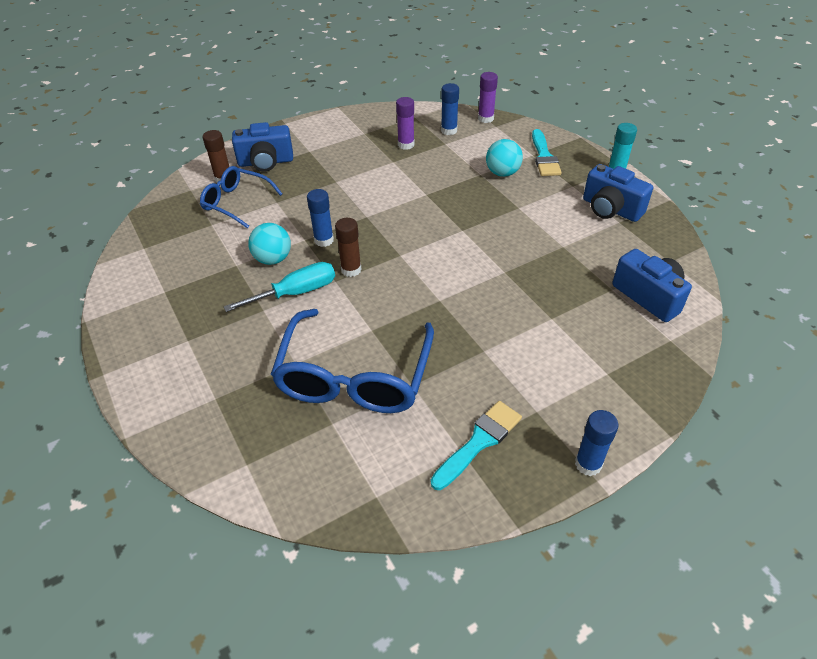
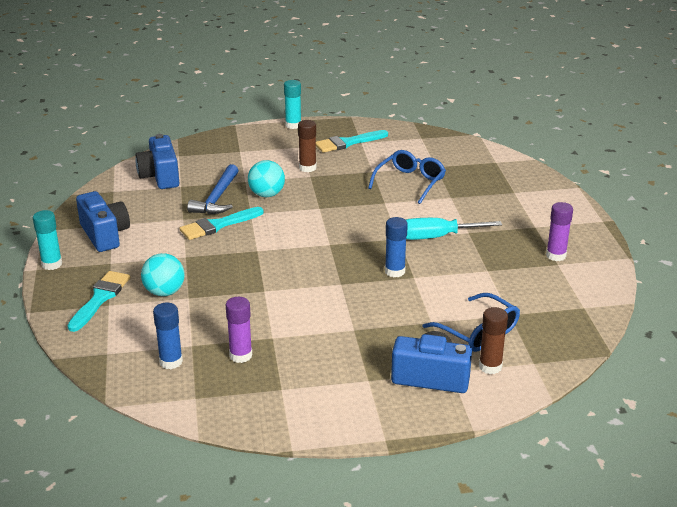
camera: 160 degrees left, 15 degrees down
(273, 259) = (450, 267): turquoise ball -> turquoise ball (267, 194)
(351, 270) = (380, 242): brown glue stick -> brown glue stick (307, 168)
(355, 375) = (410, 183): blue glasses -> blue glasses, size x0.59
(485, 119) = (107, 367): purple glue stick -> purple glue stick (556, 255)
(522, 247) = (218, 225): none -> turquoise brush
(556, 282) = (217, 198): none -> blue hammer
(588, 464) = (293, 125): blue glue stick -> turquoise glue stick

